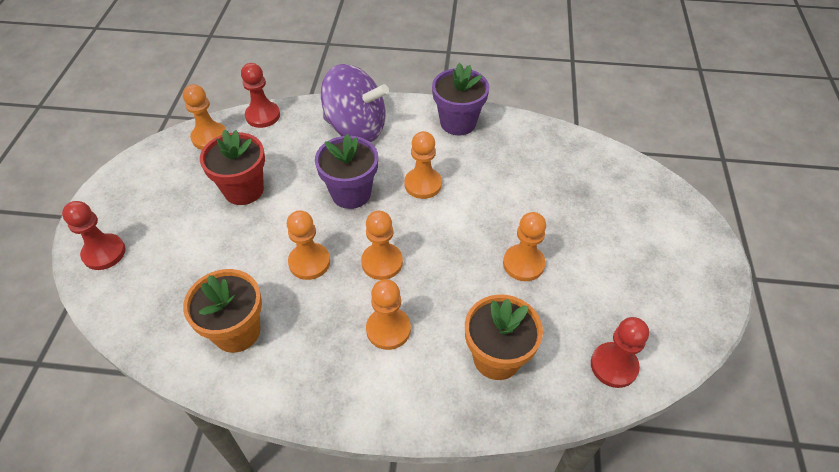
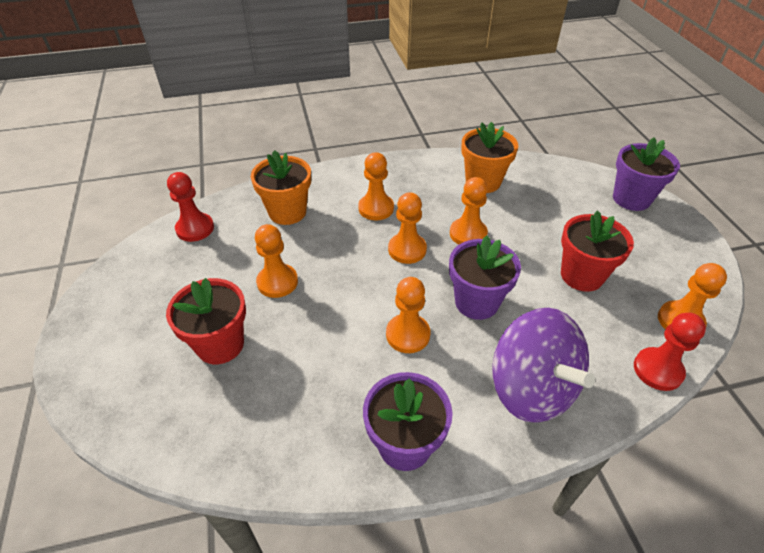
camera: 160 degrees right, 5 degrees down
(104, 253) = (631, 199): red pawn -> purple flower pot
(356, 128) = (531, 388): purple spinning top -> purple spinning top turned 120 degrees counterclockwise
(580, 219) = (220, 344): none -> red flower pot

